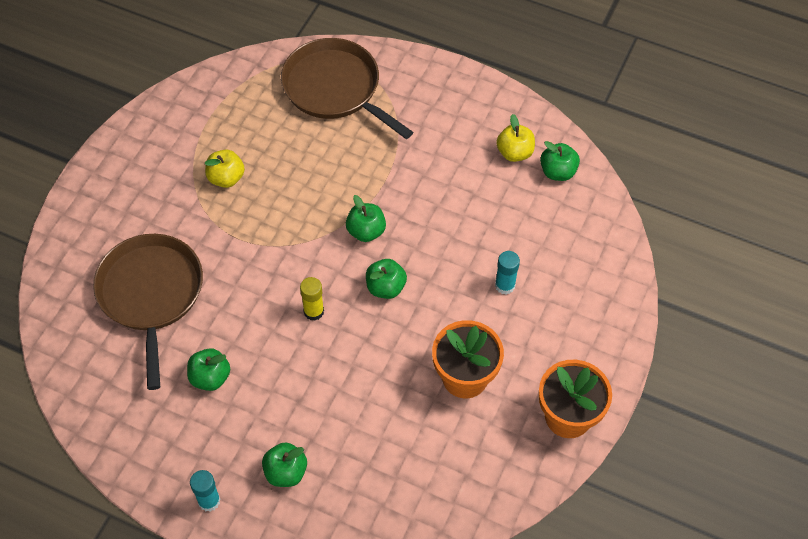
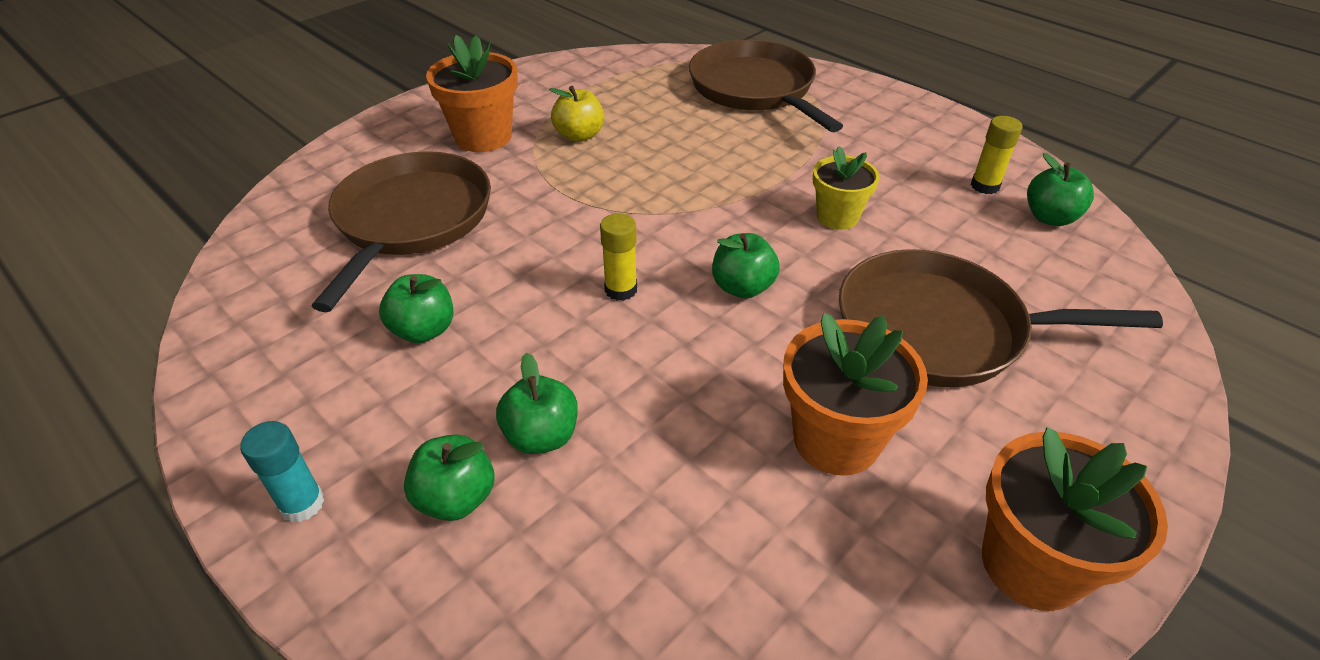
camera: 20 degrees right, 15 degrees down
(156, 199) = (483, 137): none -> orange flower pot
(366, 231) = (739, 220): green apple -> green apple (541, 436)
(427, 209) = (837, 217): none -> yellow flower pot
(505, 285) = (939, 329): turquoise glue stick -> brown pan
(514, 153) = (985, 186): yellow apple -> yellow glue stick

